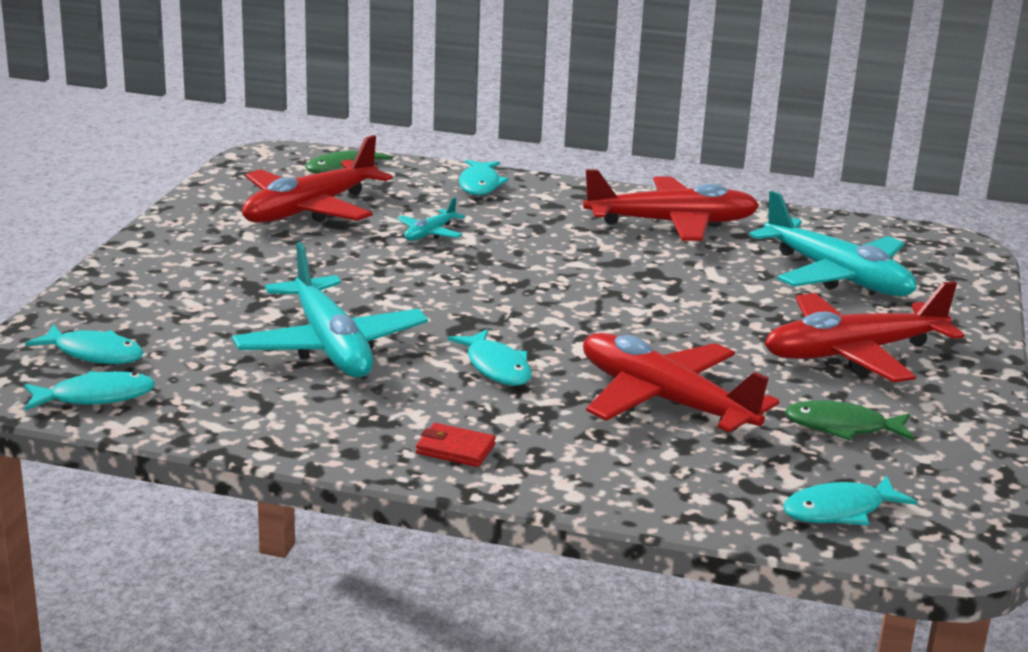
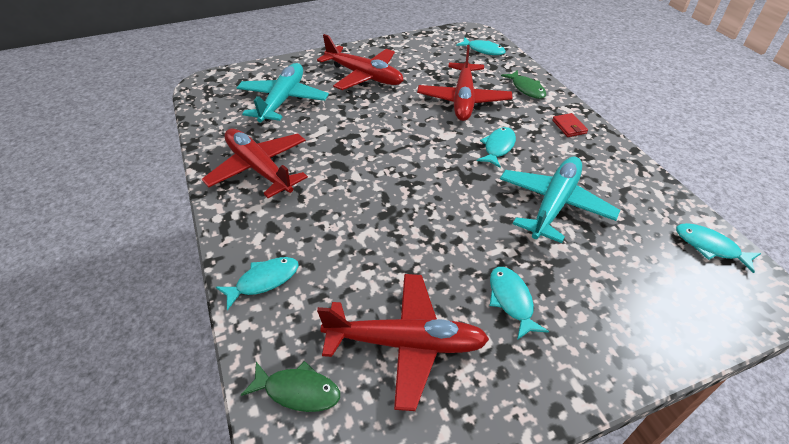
camera: 125 degrees left, 20 degrees up
(94, 354) = (691, 283): turquoise fish -> turquoise fish (511, 300)
(430, 233) = (378, 253): turquoise plane -> none
(842, 427) = (429, 63): green fish -> green fish (526, 89)

